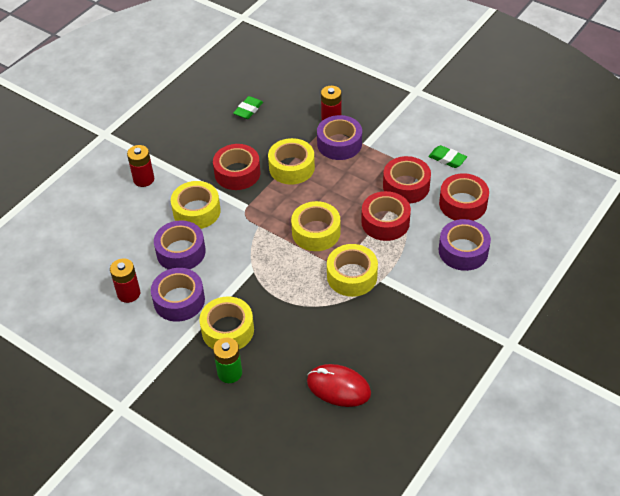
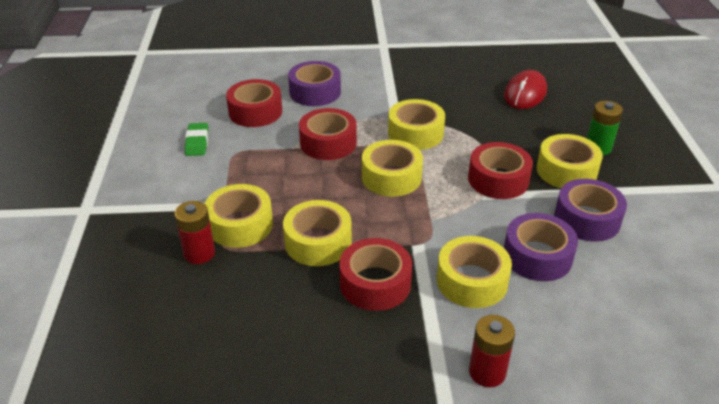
camera: 130 degrees left, 10 degrees down
(128, 293) = (635, 261): red battery -> none
(248, 110) = (245, 348): green eraser -> none
(338, 387) = (525, 94): red mouse -> red mouse turned 45 degrees clockwise
(339, 144) = (240, 225): purple tape -> yellow tape
(406, 186) = (264, 151): red tape -> red tape (498, 179)

